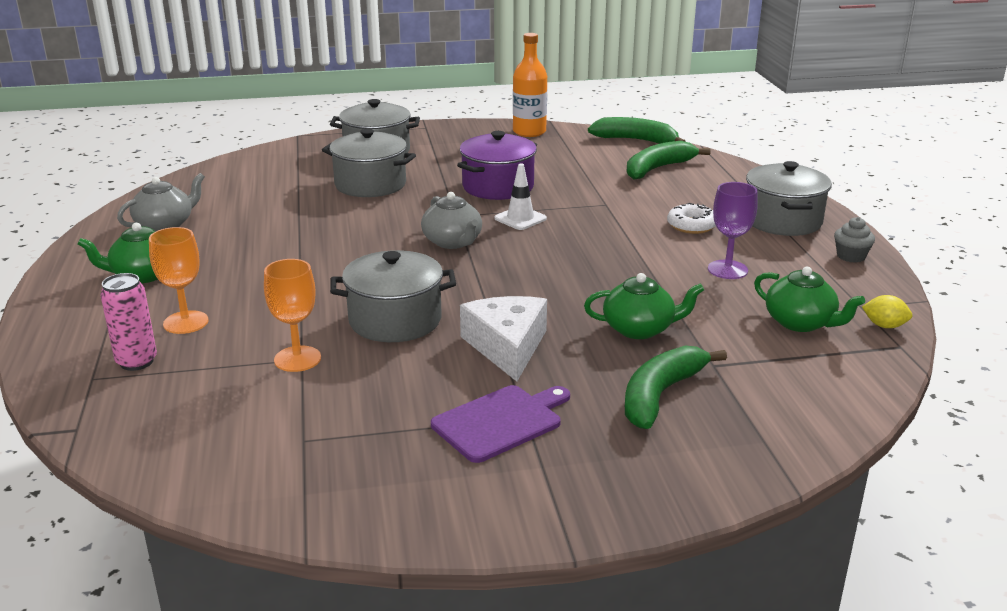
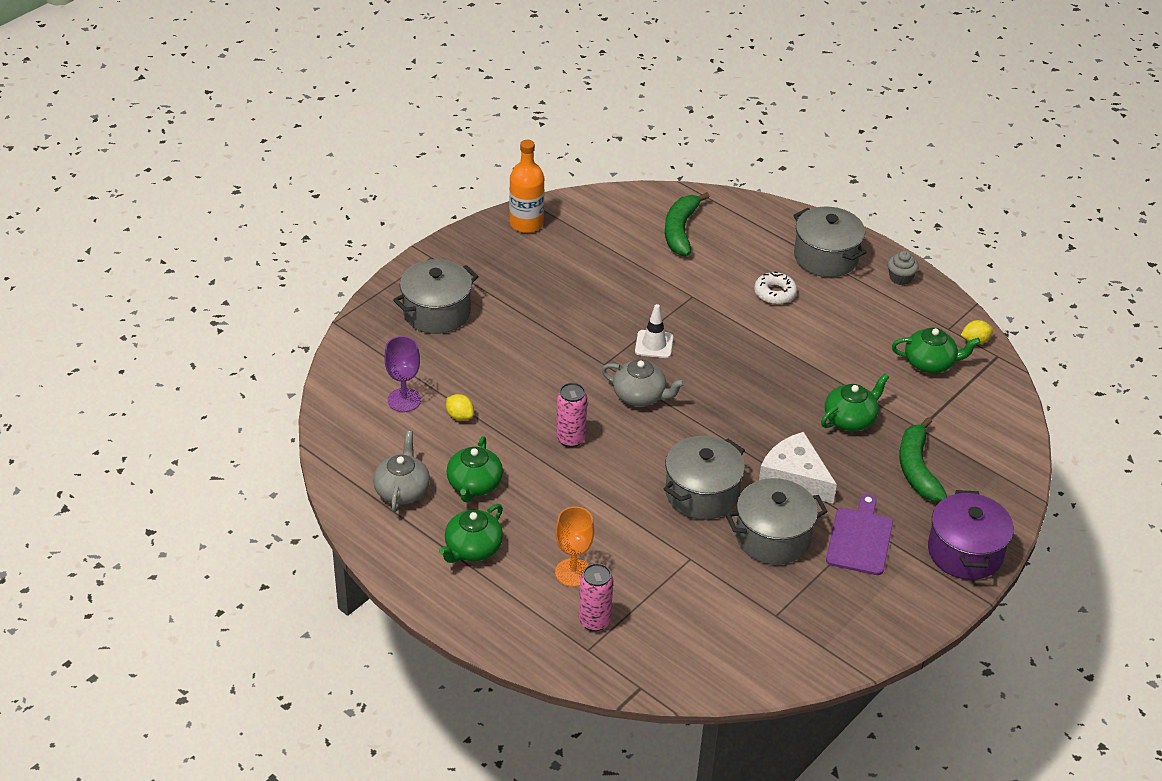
camera: 40 degrees left, 15 degrees up
(220, 241) = (474, 485): none -> green teapot
(287, 203) = (459, 416): none -> yellow lemon
(297, 359) = (688, 560): orange goblet -> none
(346, 245) = (570, 439): none -> pink can
(370, 184) = (492, 359): grey pot -> grey pot (773, 537)
(498, 187) = (592, 313): purple pot -> purple pot (965, 552)
(636, 140) = (623, 197): green banana -> none
(727, 270) = (843, 332): purple goblet -> purple goblet (404, 400)

